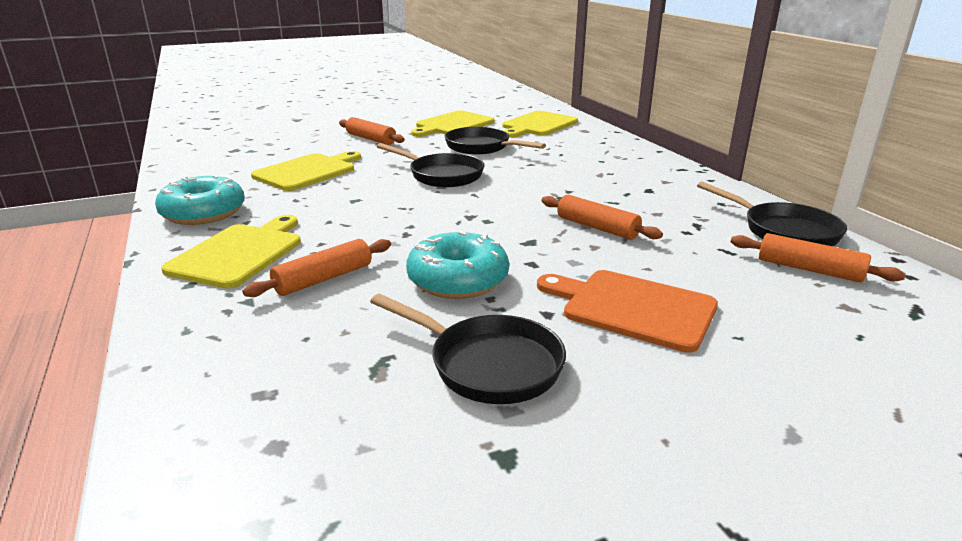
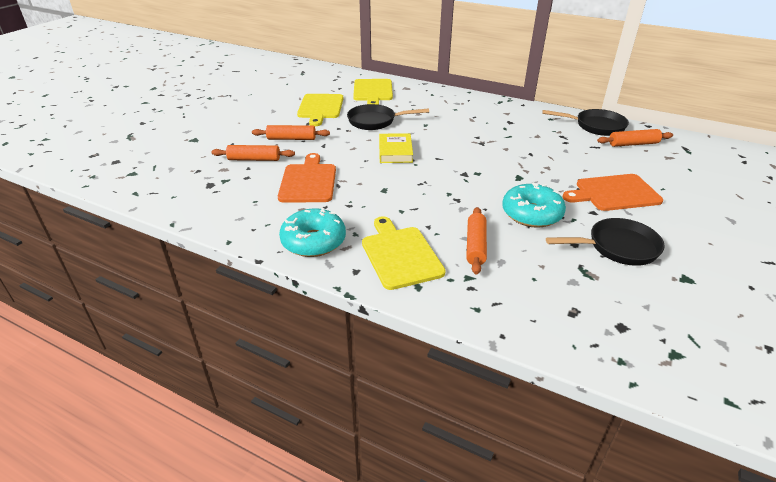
camera: 40 degrees left, 10 degrees up
(307, 171) = (308, 181): yellow cutting board -> orange cutting board
(441, 175) = (395, 151): black pan -> yellow book
(597, 227) = (530, 155): orange rolling pin -> orange rolling pin (254, 159)

